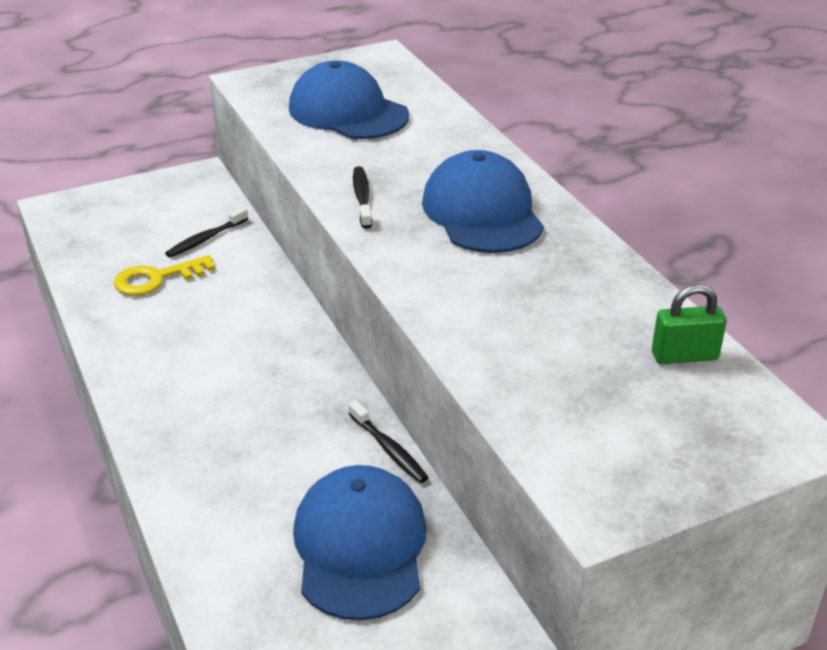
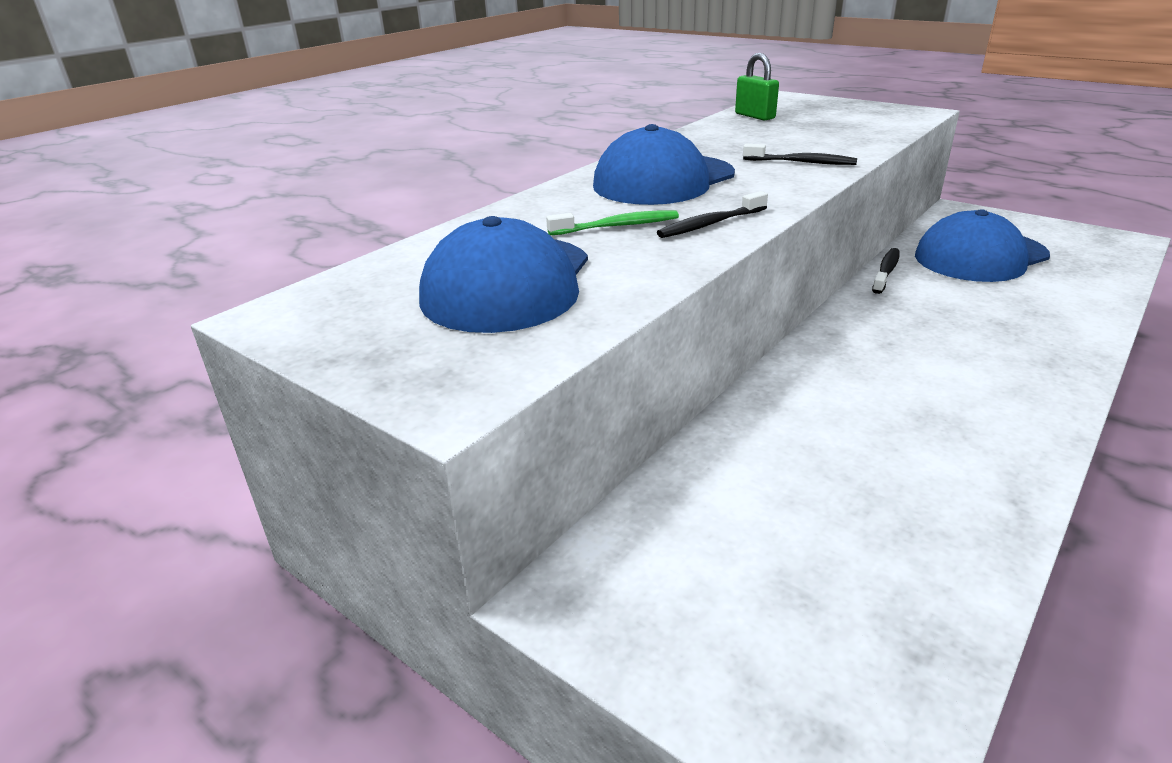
camera: 115 degrees left, 5 degrees down
(156, 279) = (874, 491): yellow key -> none
(205, 239) = (740, 492): black toothbrush -> black toothbrush (802, 162)
(398, 164) = (617, 226): none -> green toothbrush

